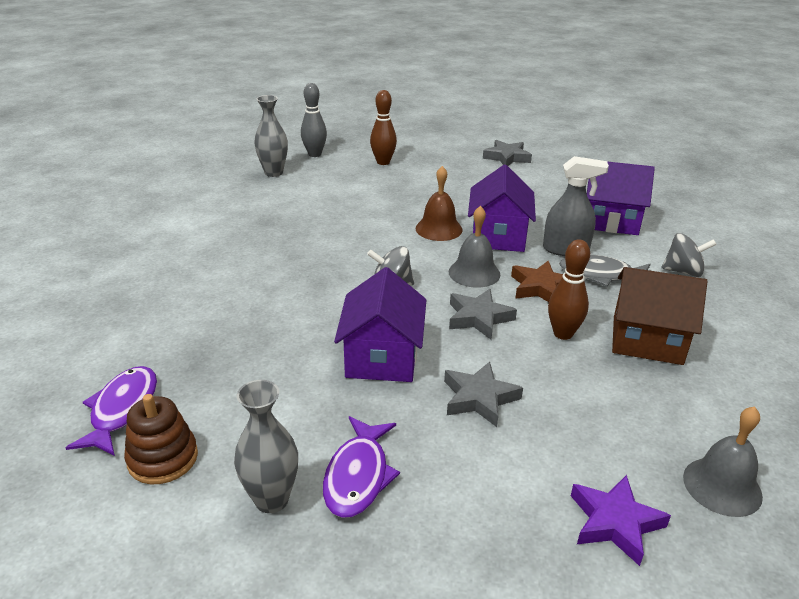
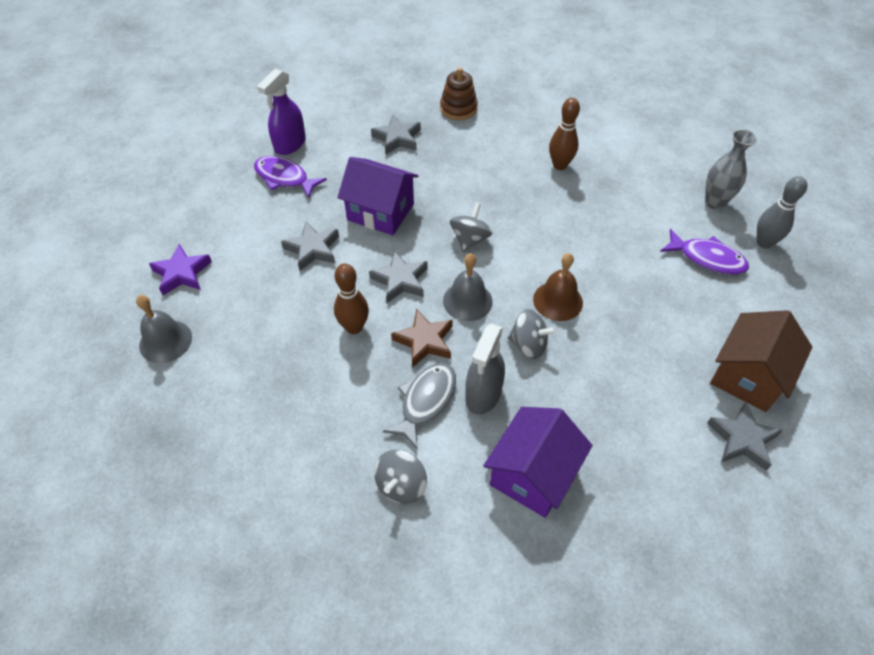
camera: 110 degrees right, 20 degrees up
(122, 410) = (390, 98): purple fish -> purple fish (707, 258)
(163, 458) = (342, 111): brown stacking toy -> brown stacking toy (458, 108)
(225, 378) = (397, 138): none -> grey star
(271, 499) = (290, 144): grey vase -> purple spray bottle
(383, 162) = (736, 299): brown bowling pin -> brown bowling pin (560, 165)
(498, 236) = (528, 345): purple house -> grey spinning top
(647, 340) = (316, 383): brown house -> brown house (748, 376)

